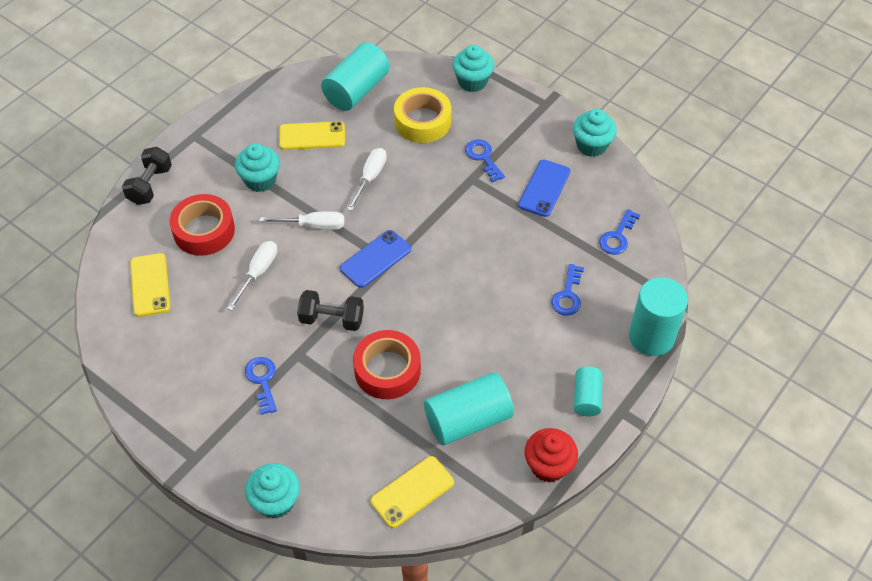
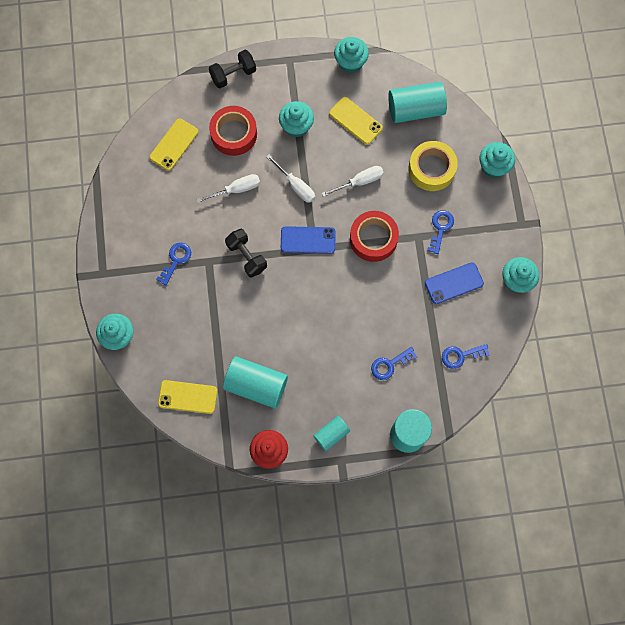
camera: 45 degrees right, 20 degrees up
(256, 98) = (350, 62): none -> turquoise cupcake
(387, 370) = (245, 315): red tape -> red tape (373, 238)

